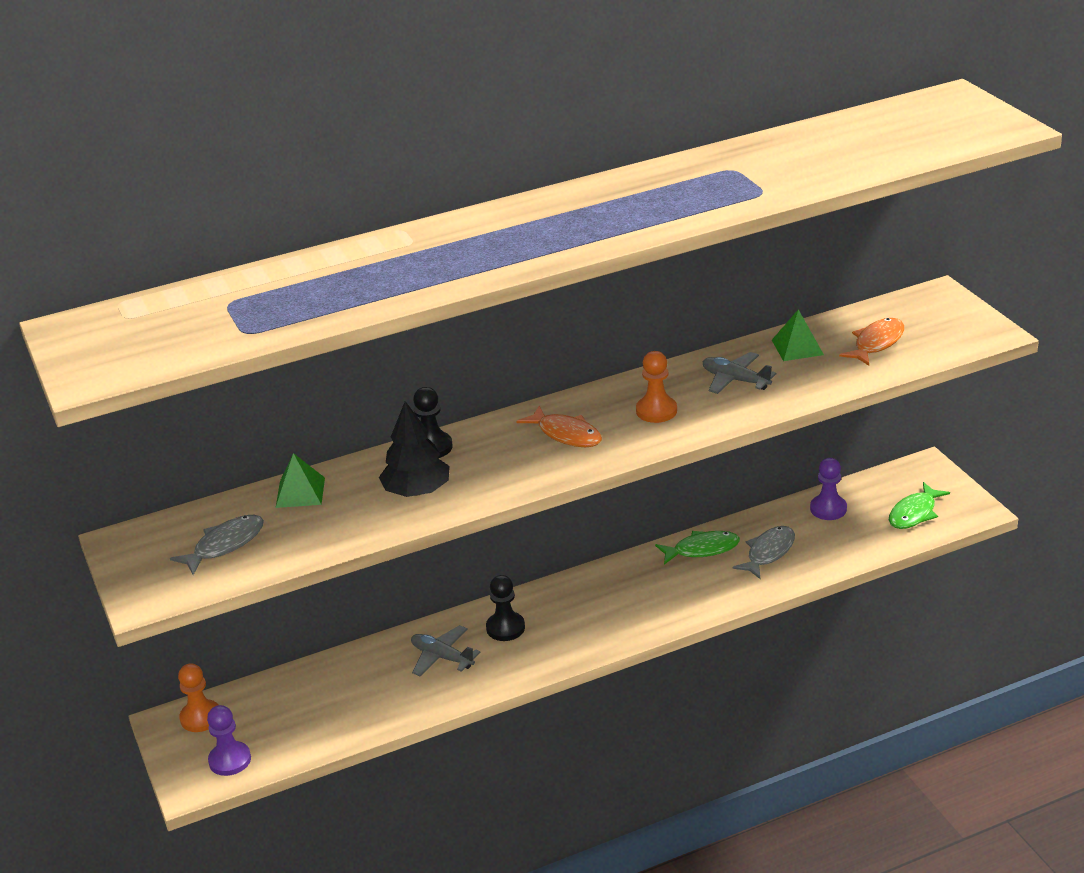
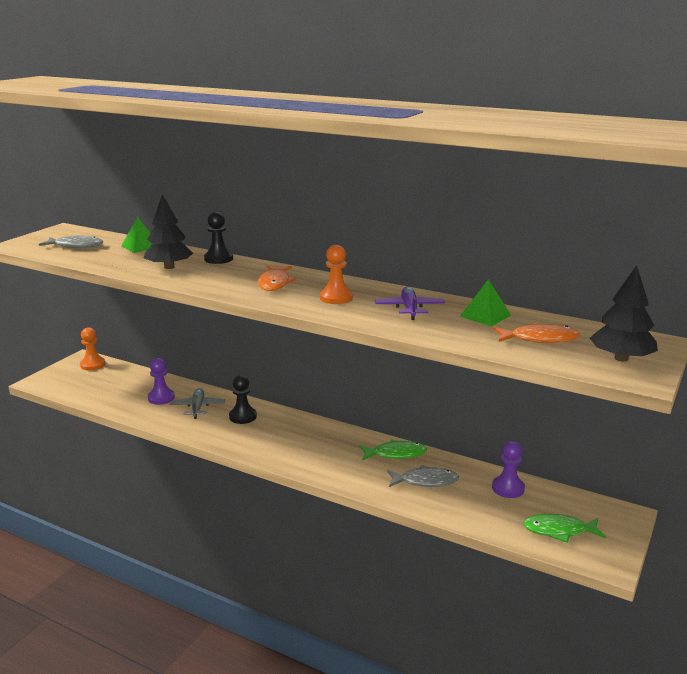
camera: 50 degrees right, 10 degrees down
(230, 760) = (64, 383): purple pawn -> purple pawn (161, 398)
(702, 549) = (396, 454): green fish -> green fish turned 45 degrees counterclockwise
(735, 380) = (409, 309): grey plane -> purple plane
(952, 324) = (621, 358): none -> black tree

